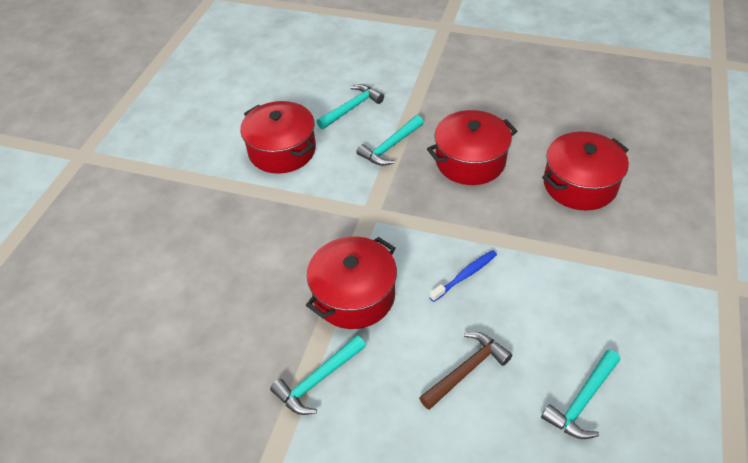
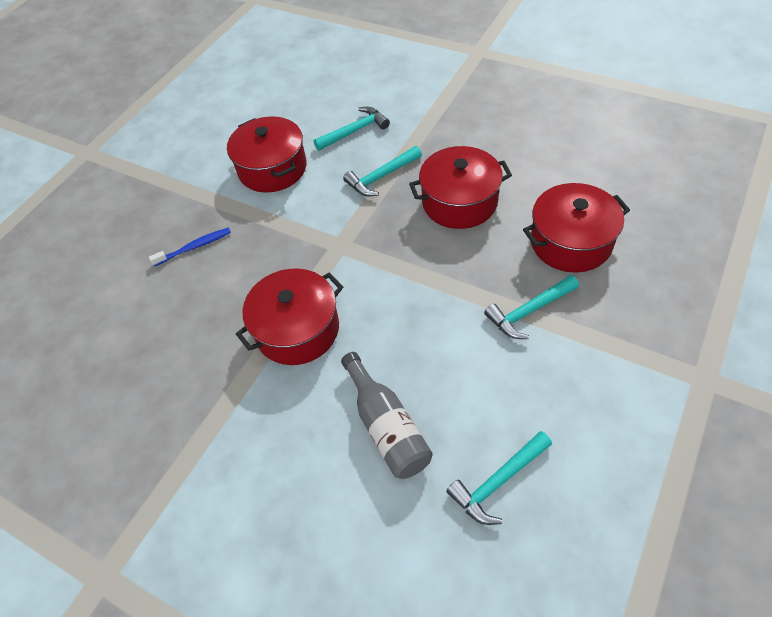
camera: 15 degrees right, 5 degrees up
(317, 380) = (235, 412): turquoise hammer -> turquoise hammer (528, 311)
(465, 275) = (416, 325): blue toothbrush -> blue toothbrush (194, 247)
(467, 370) = (387, 426): brown hammer -> grey bottle

